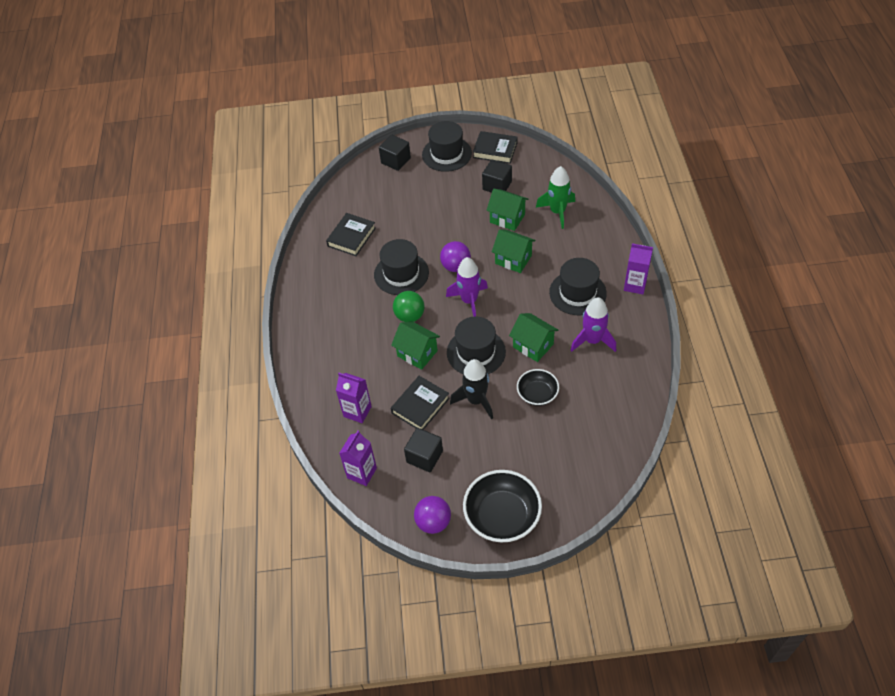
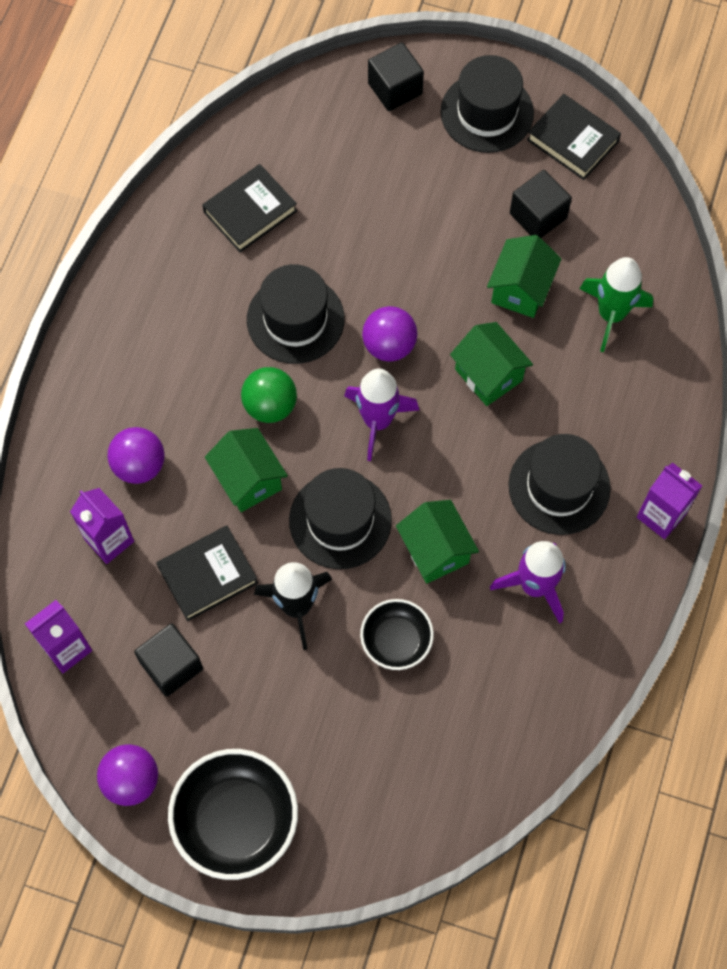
camera: 20 degrees right, 15 degrees up
(355, 370) = (139, 465): none -> purple ball
(507, 218) = (520, 289): green house -> green house turned 60 degrees clockwise

